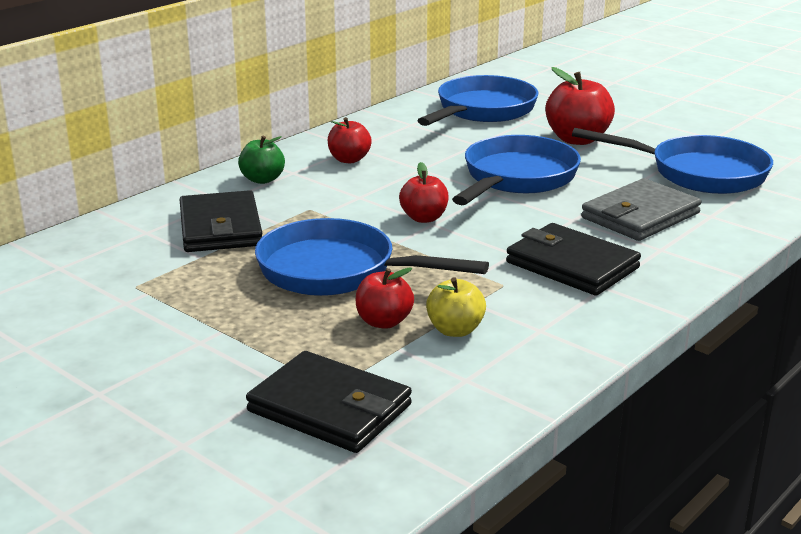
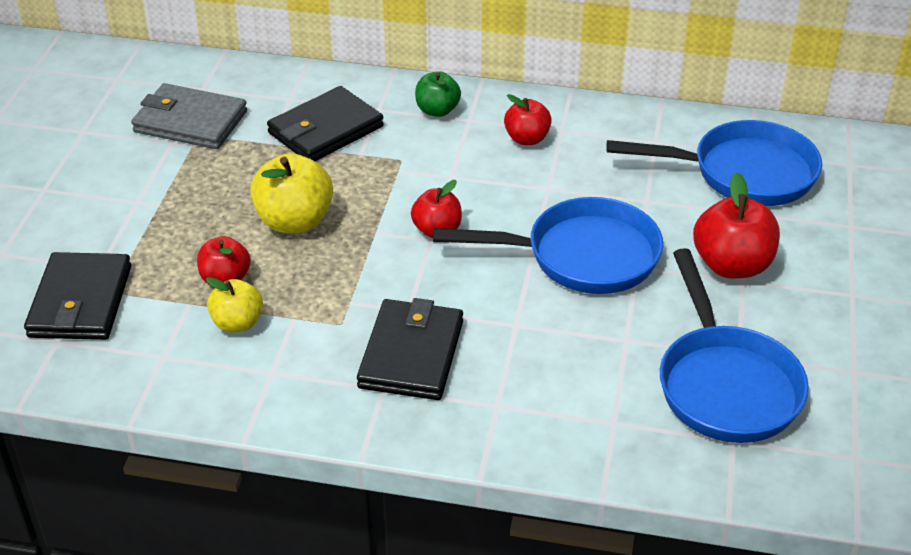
camera: 60 degrees right, 15 degrees up
(337, 271) = (294, 221): blue pan -> yellow apple
(640, 216) = (565, 369): grey wallet -> grey wallet (190, 122)

